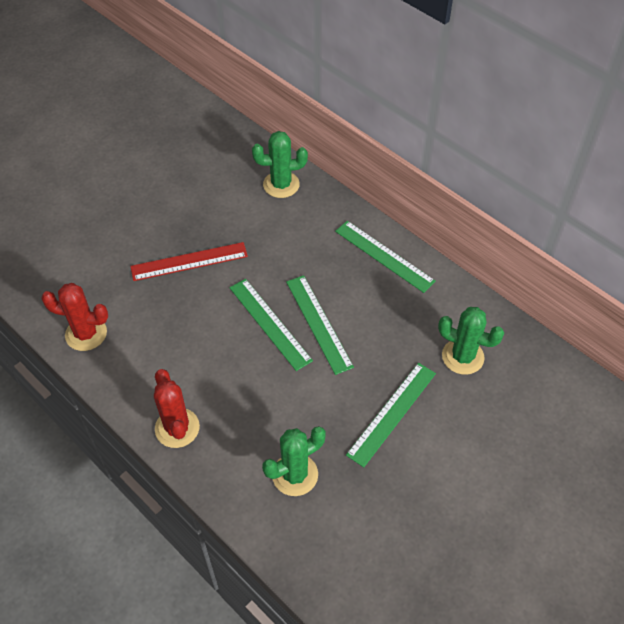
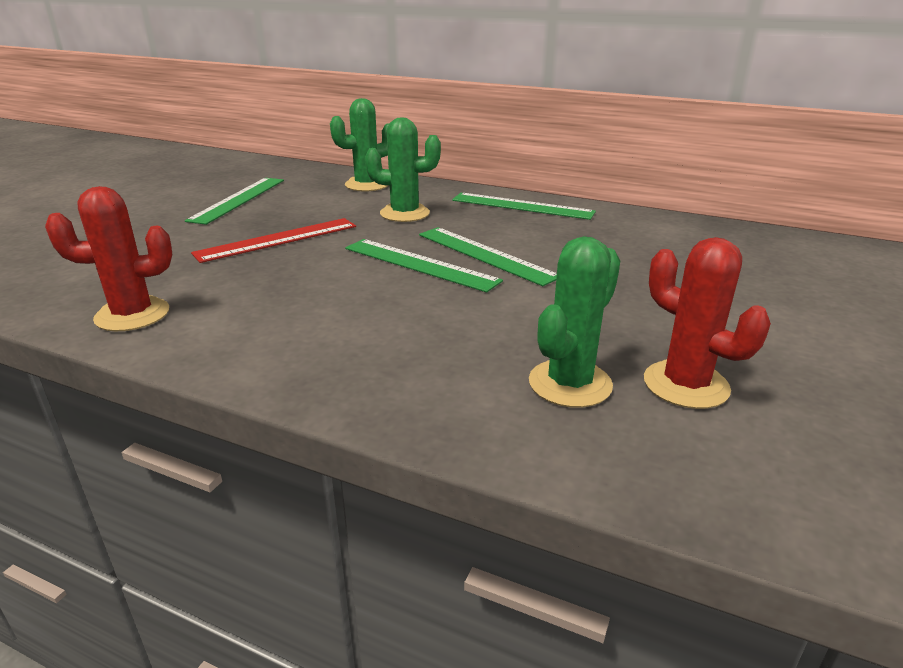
camera: 20 degrees left, 25 degrees down
(177, 428) = (334, 376): red cactus -> red cactus (686, 385)
(392, 413) = (649, 302): green ruler -> green ruler (238, 199)
(462, 357) = (684, 249): green cactus -> green cactus (404, 213)

